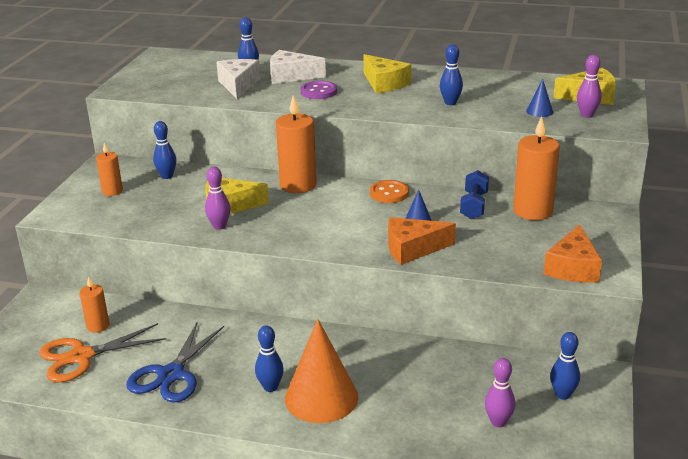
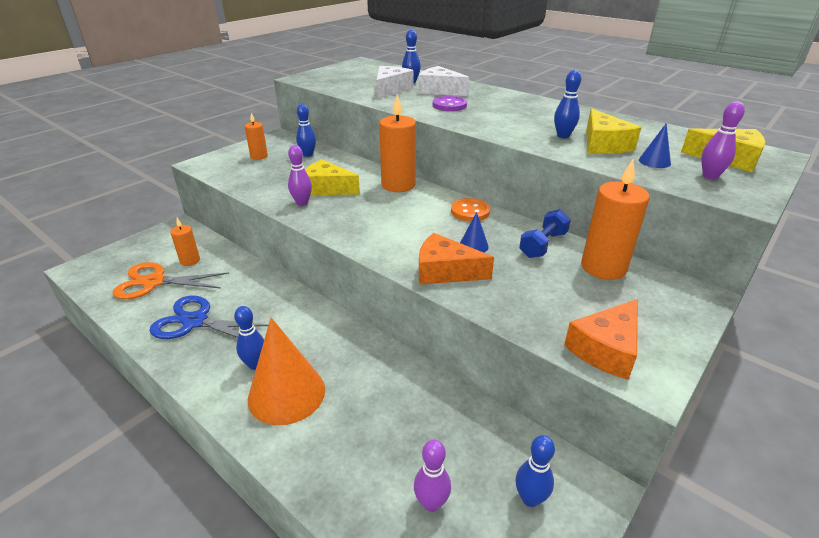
camera: 25 degrees right, 5 degrees up
(171, 375) = (195, 321): blue scissors -> blue scissors turned 60 degrees clockwise
(384, 83) = (515, 109): yellow cheese -> yellow cheese (603, 144)

